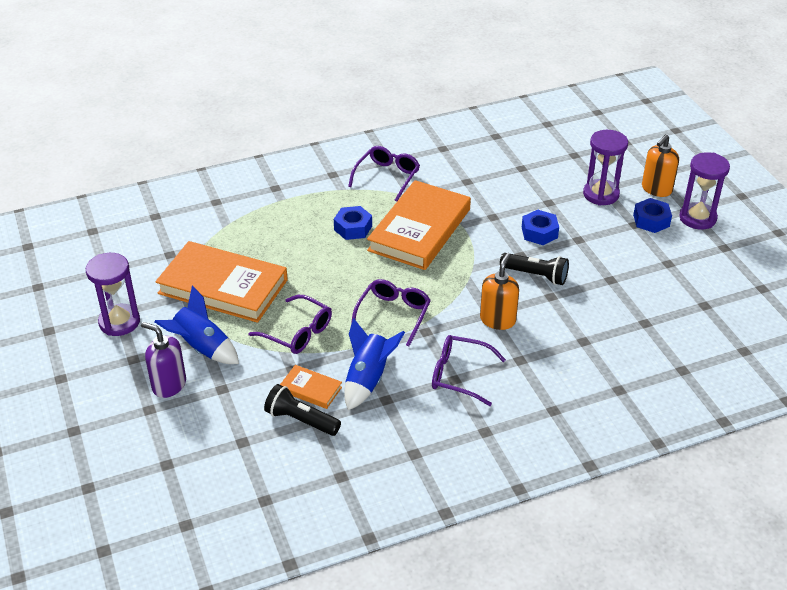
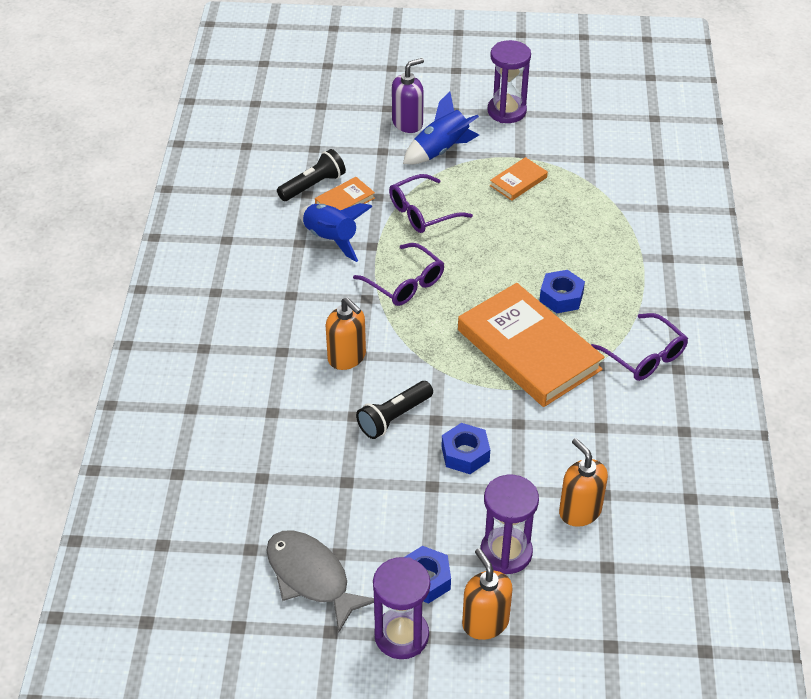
camera: 115 degrees right, 5 degrees up
(223, 287) = (518, 181): orange book -> orange book, size x0.44
(459, 375) = (293, 300): purple glasses -> none
(543, 174) = (580, 511): none -> orange soap dispenser
(697, 269) = (311, 577): none -> grey fish

